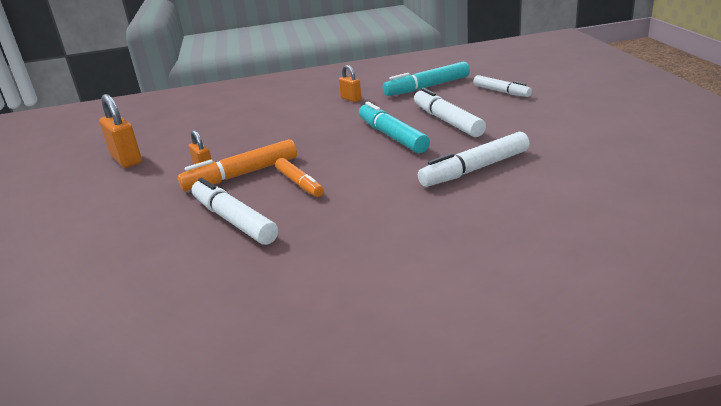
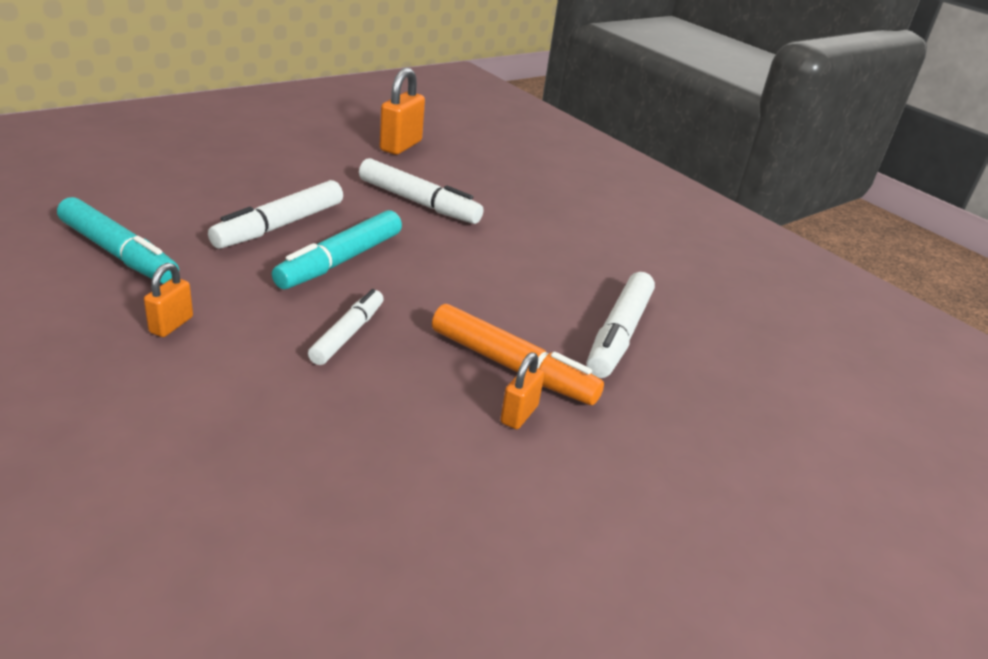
camera: 125 degrees left, 5 degrees up
(126, 159) = (535, 558): orange padlock -> orange padlock (400, 146)
(299, 183) = (508, 308): orange marker -> none
(501, 91) = (159, 193): white marker -> white marker (347, 334)

